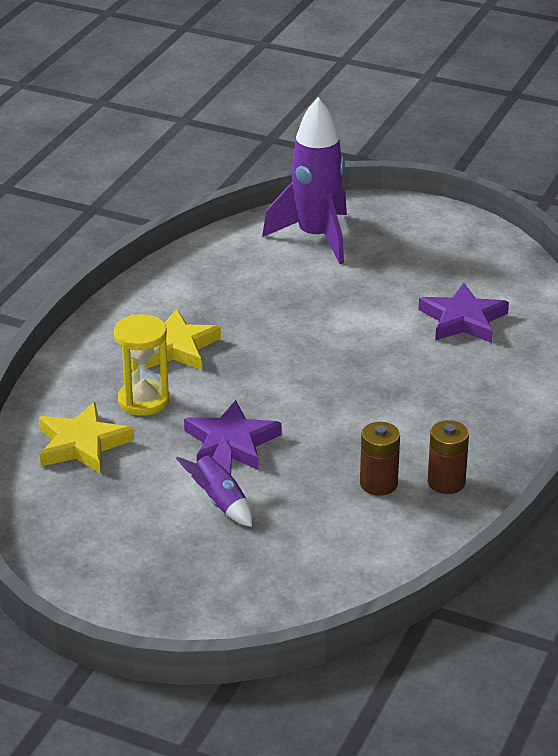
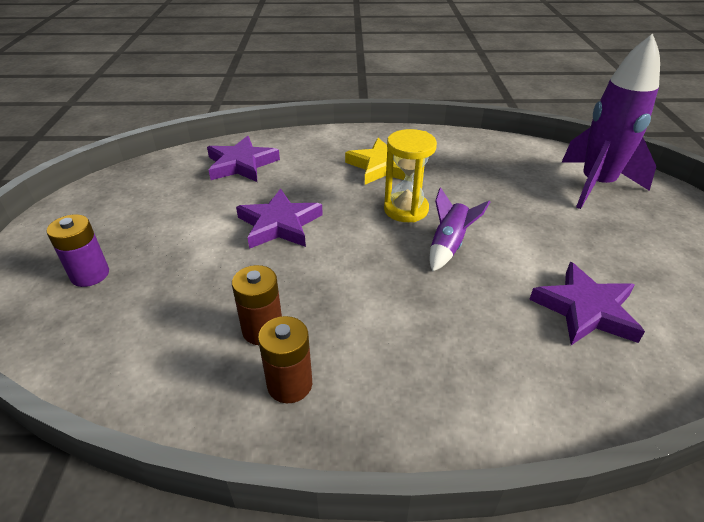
camera: 65 degrees right, 5 degrees up
(82, 444) = (241, 164): yellow star -> purple star
(143, 401) = (307, 172): yellow hourglass -> yellow hourglass (406, 209)
(219, 502) = (196, 241): purple rocket -> purple rocket (449, 245)
(226, 578) = (90, 274): none -> purple battery

